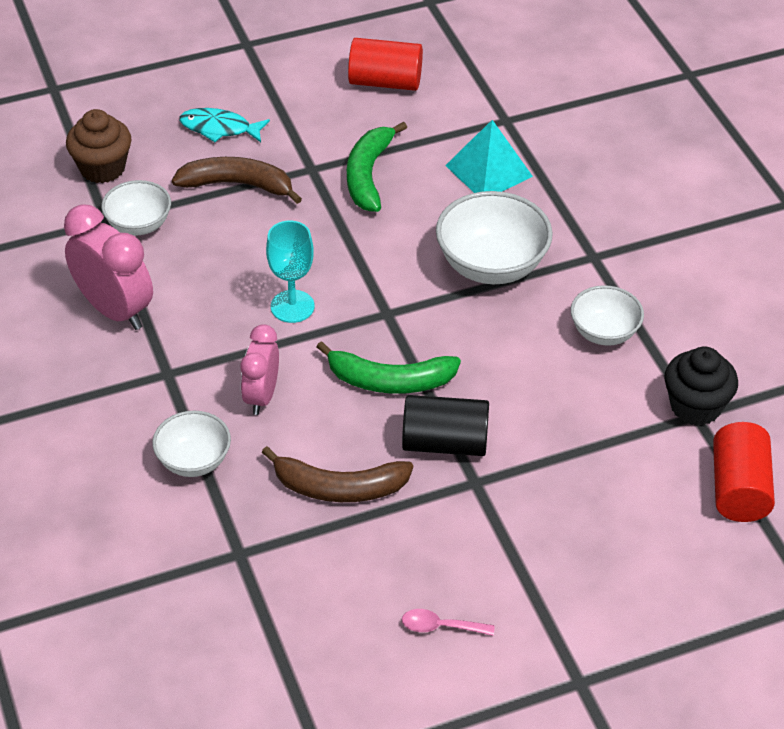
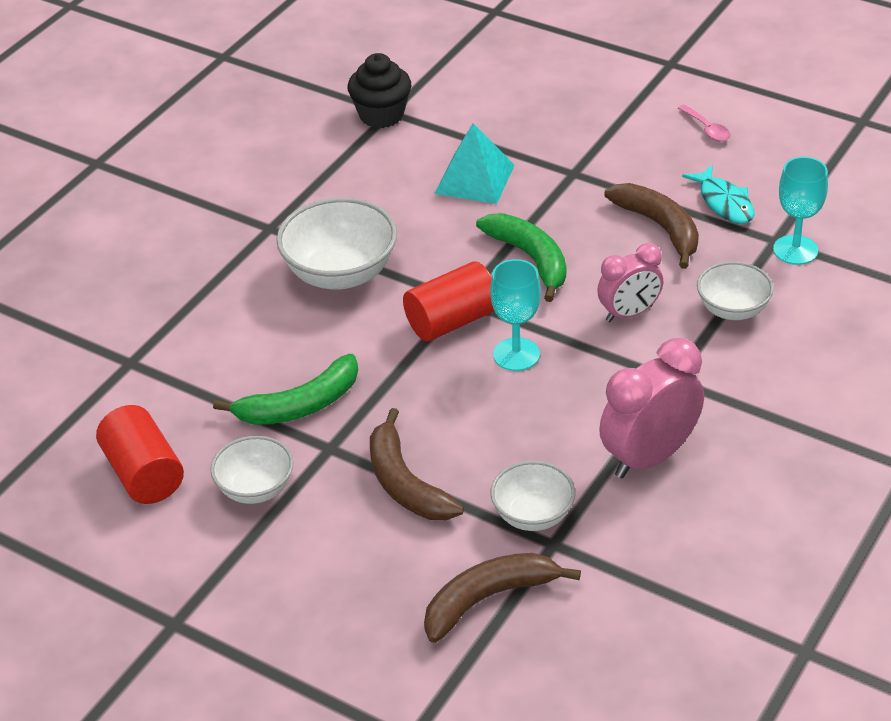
camera: 125 degrees left, 5 degrees down
(102, 168) = (487, 599): brown cupcake -> brown banana
(115, 310) = (649, 457): pink clock -> pink clock turned 45 degrees clockwise
(211, 557) = (795, 250): none -> turquoise goblet
(219, 128) = (337, 551): turquoise fish -> turquoise fish (724, 203)
(444, 443) = (556, 203): black cylinder -> none
(488, 171) = (217, 335): turquoise pyramid -> turquoise pyramid (474, 179)
(604, 332) = (353, 184): white bowl -> white bowl (255, 489)
(738, 489) = (437, 70): red cylinder -> red cylinder (452, 321)

